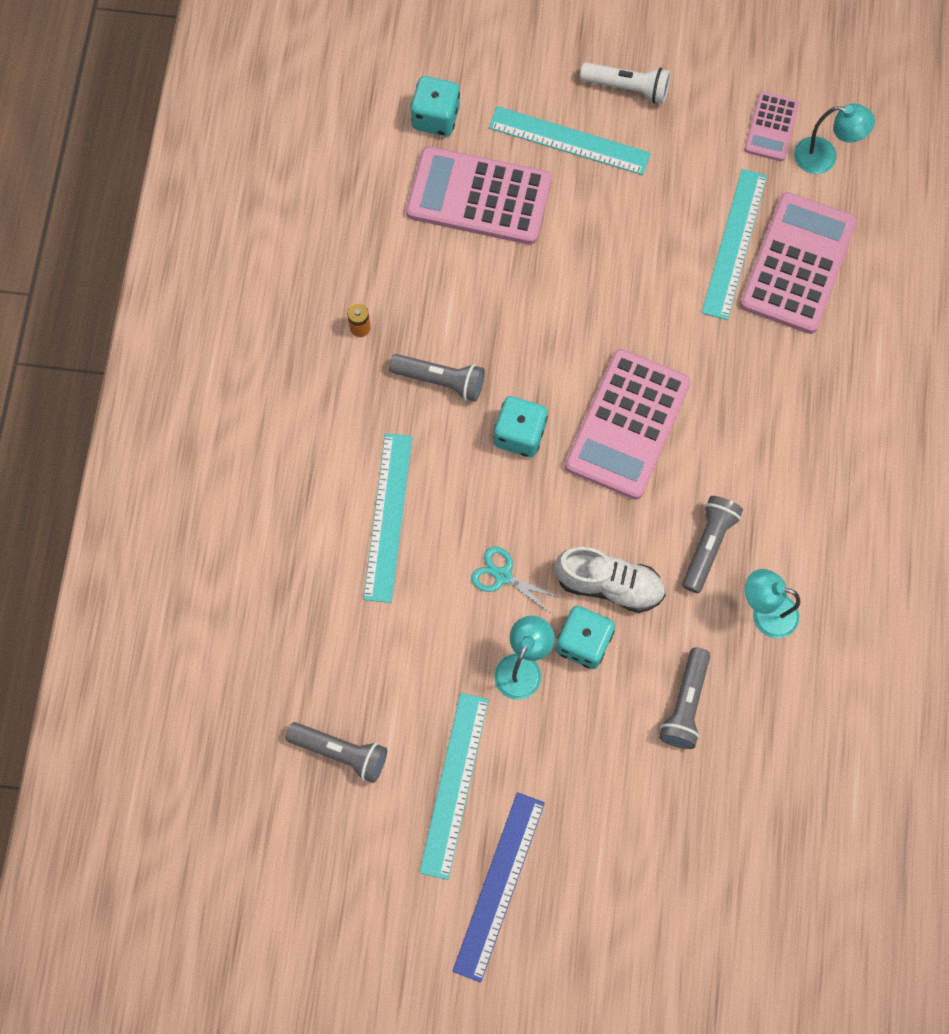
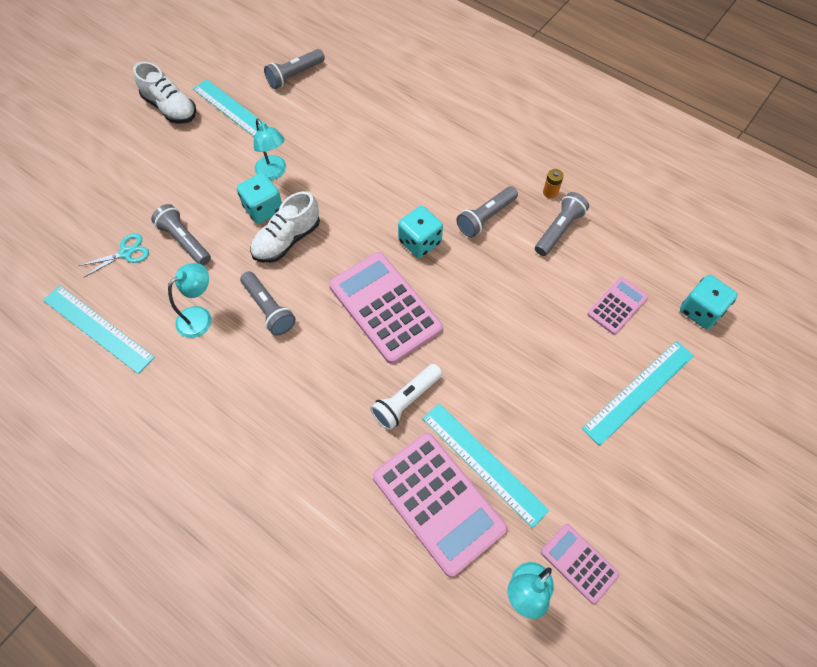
camera: 120 degrees right, 10 degrees down
(388, 517) = (412, 152): turquoise ruler -> turquoise ruler (97, 328)
(411, 295) = (559, 230): none -> grey flashlight
(479, 197) = (617, 306): pink calculator -> pink calculator, size x0.53
(499, 885) = (170, 108): blue ruler -> white shoe
(503, 576) = (334, 189): turquoise scissors -> turquoise scissors (126, 253)
(627, 88) = (671, 463): white flashlight -> white flashlight (406, 401)

